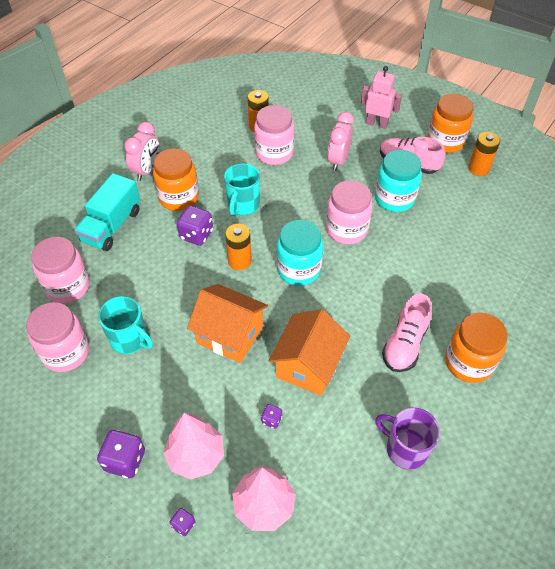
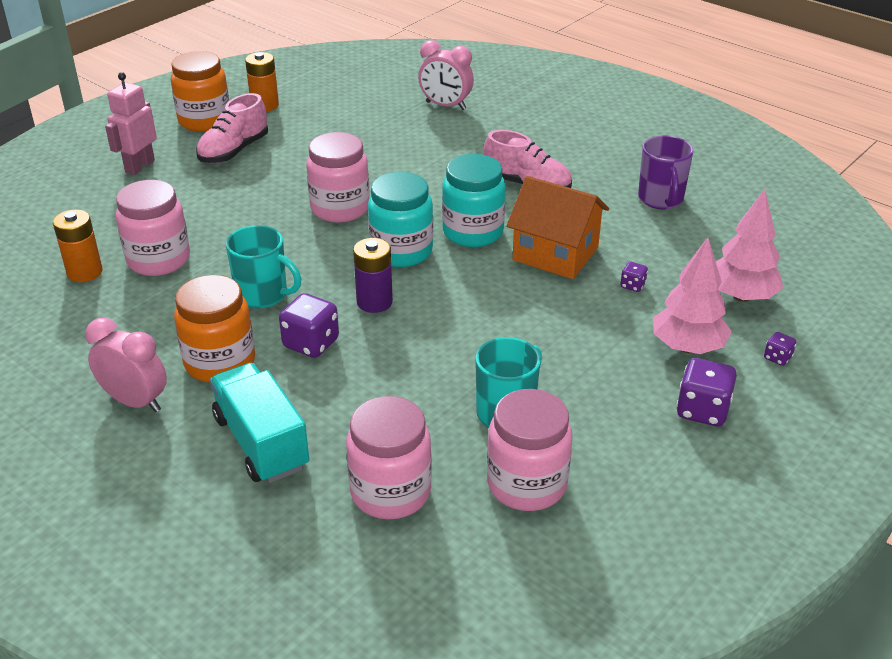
camera: 85 degrees left, 15 degrees down
(112, 226) = (261, 442): turquoise truck -> turquoise truck turned 150 degrees counterclockwise
(230, 335) = (505, 315): orange house -> none
(239, 261) = (374, 302): orange battery -> purple battery
(338, 160) = (202, 204): pink clock -> pink clock (445, 106)
(394, 199) = (295, 168): turquoise jar -> turquoise jar (473, 232)
(405, 449) = (661, 199): purple mug -> purple mug turned 45 degrees counterclockwise
(468, 362) = (553, 150): orange jar -> none

